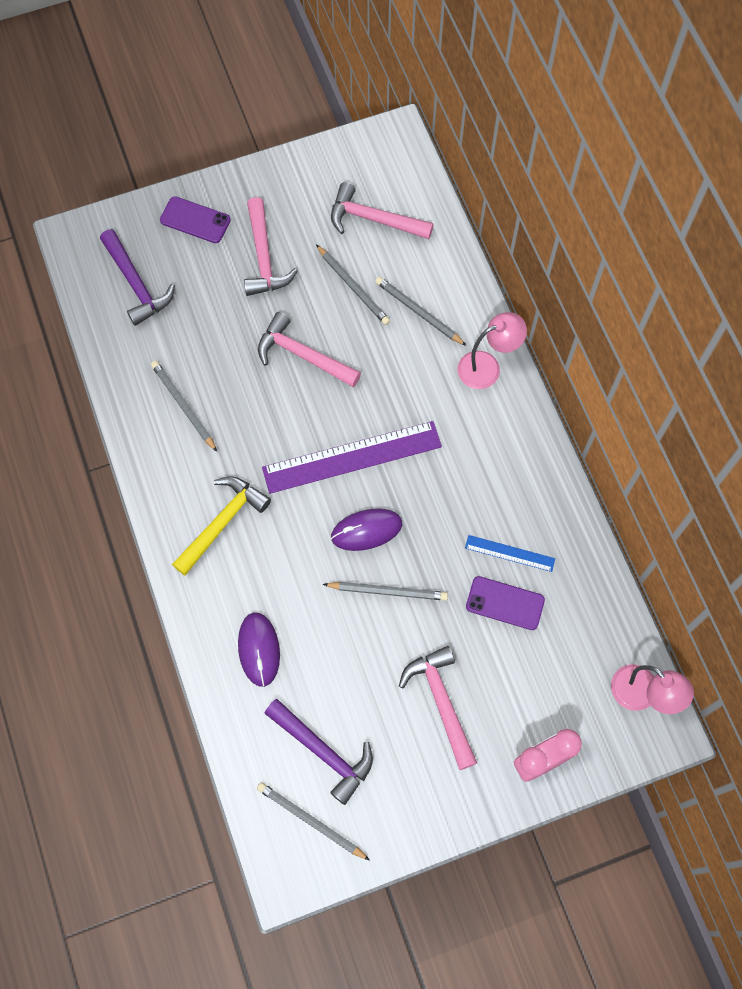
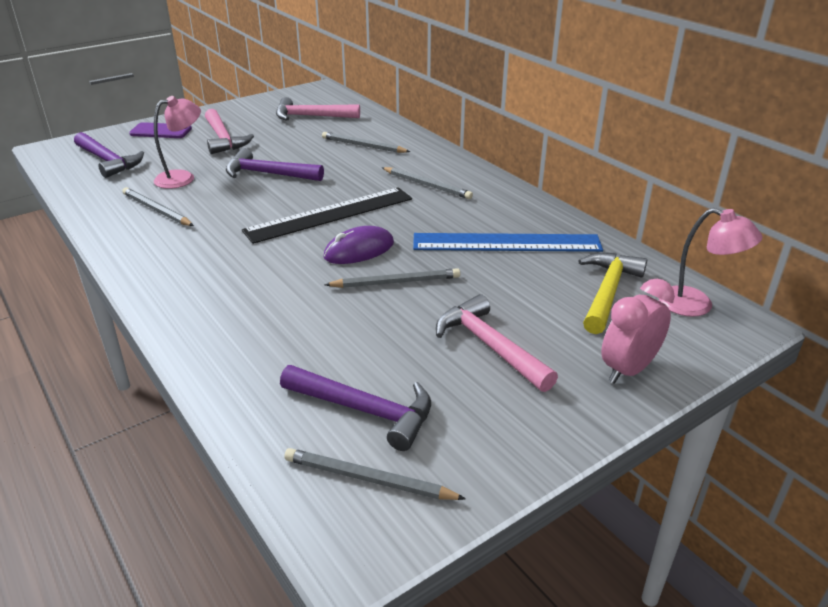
camera: 15 degrees left, 35 degrees down
(222, 522) = (205, 266): yellow hammer -> yellow hammer (607, 292)
(259, 649) = (262, 343): purple mouse -> none
(302, 355) = (268, 174): pink hammer -> purple hammer
(352, 457) = (330, 214): purple ruler -> black ruler
(353, 287) = (304, 142): grey pencil -> grey pencil (427, 185)
(487, 366) = (433, 160): pink lamp -> pink lamp (182, 177)
(505, 603) = (519, 271): purple phone -> none
(509, 553) = (506, 243): blue ruler -> blue ruler, size x2.05

